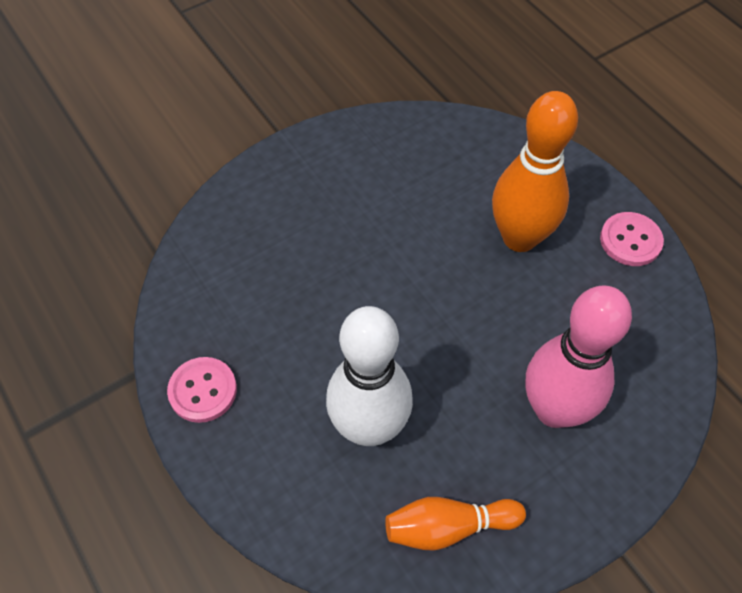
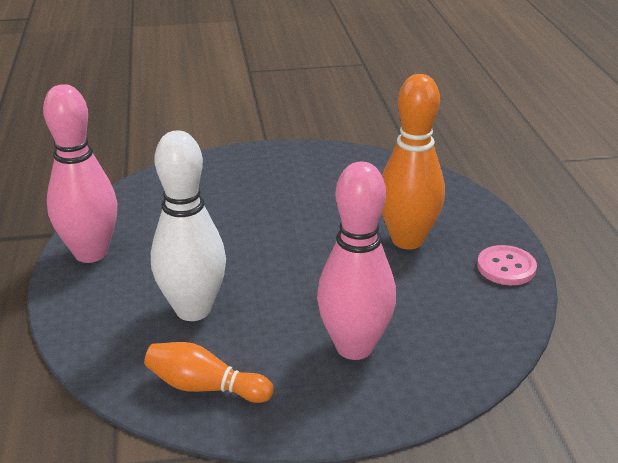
camera: 25 degrees right, 25 degrees down
(203, 390) = (91, 253): pink button -> pink bowling pin

